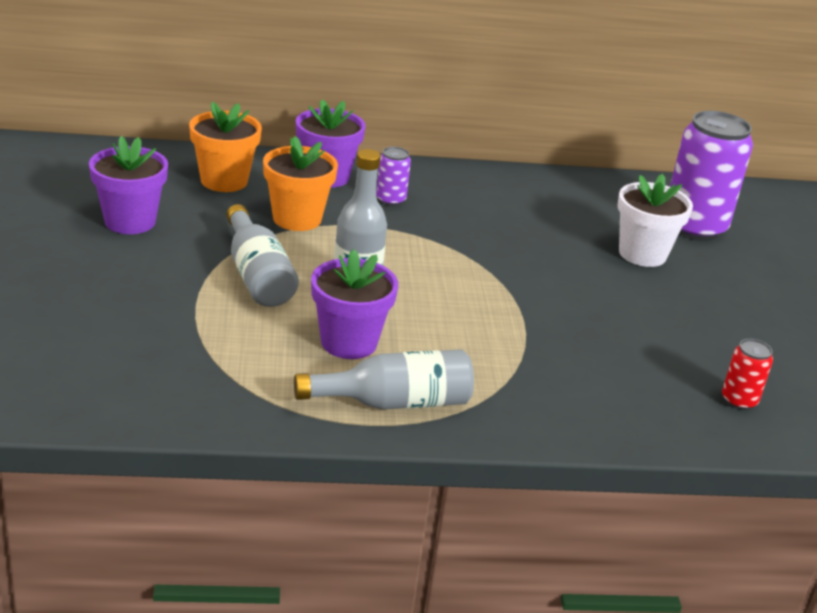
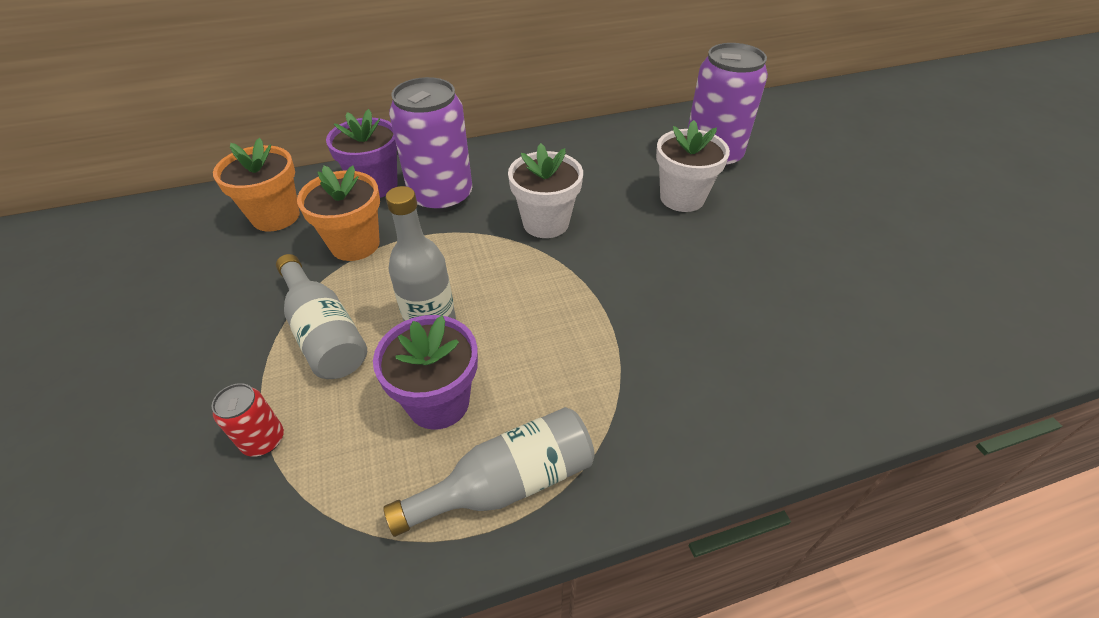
camera: 10 degrees left, 15 degrees up
(130, 221) = (179, 297): purple flower pot -> none
(390, 200) = (441, 197): purple can -> purple can, size x2.19
(490, 243) = (545, 223): none -> white flower pot
(739, 400) = (842, 357): red can -> red can (263, 440)

